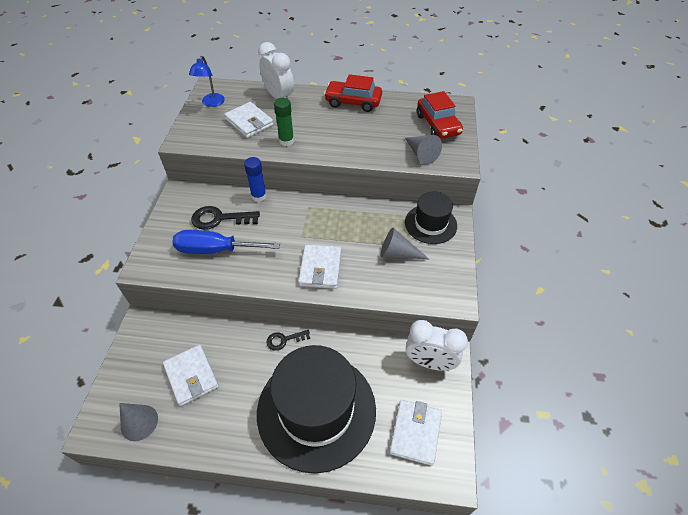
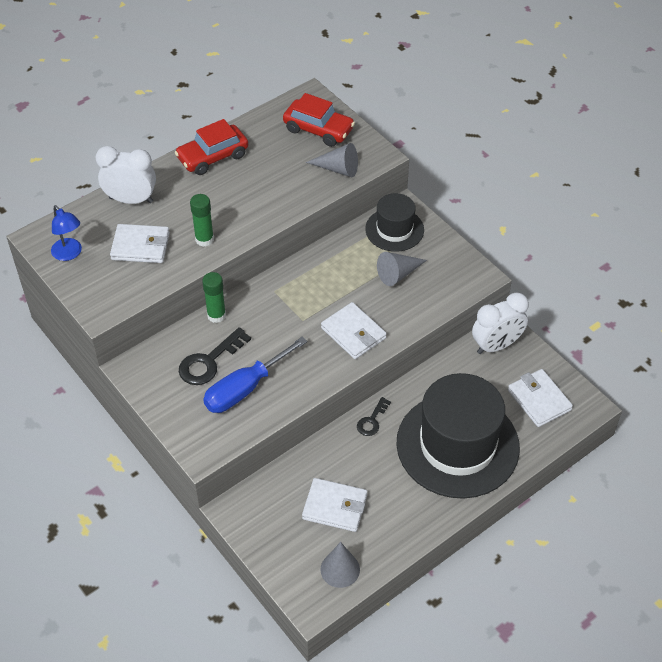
camera: 45 degrees left, 0 degrees up
(259, 196) = (216, 315): blue glue stick -> green glue stick

